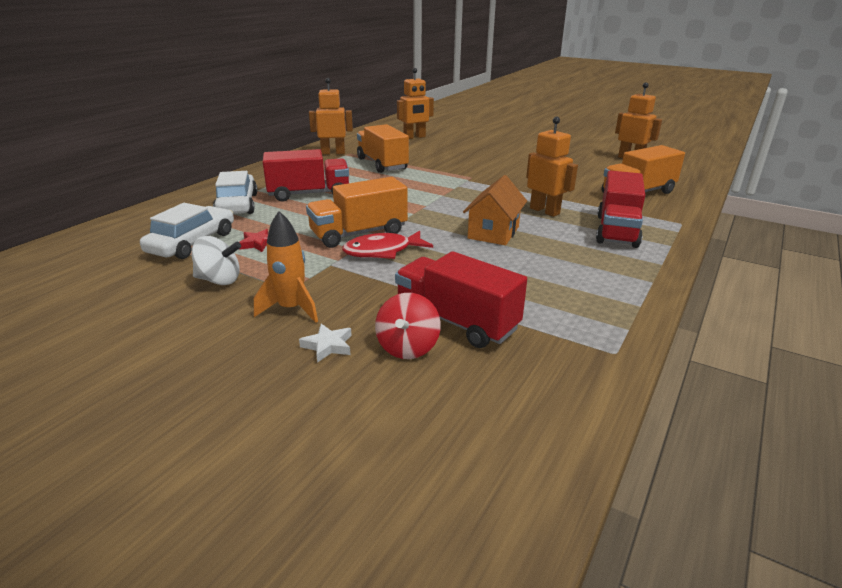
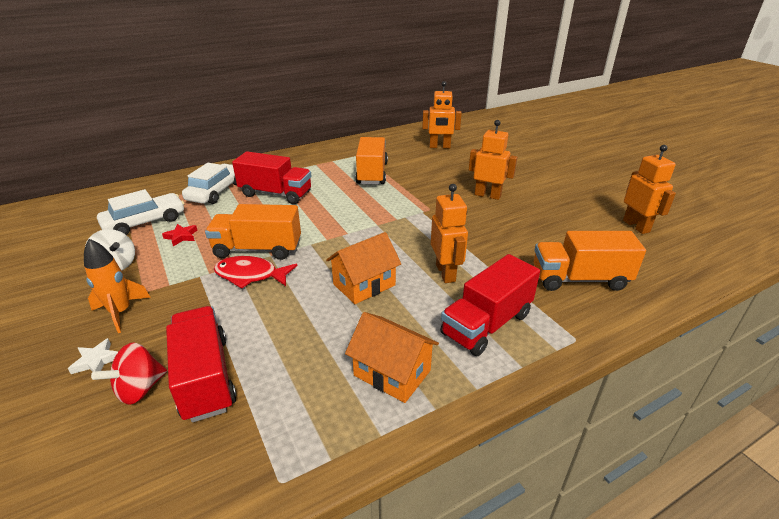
camera: 30 degrees right, 5 degrees up
(333, 153) = (349, 151): orange robot -> orange robot (487, 195)
(596, 273) = (392, 373): none -> orange house

